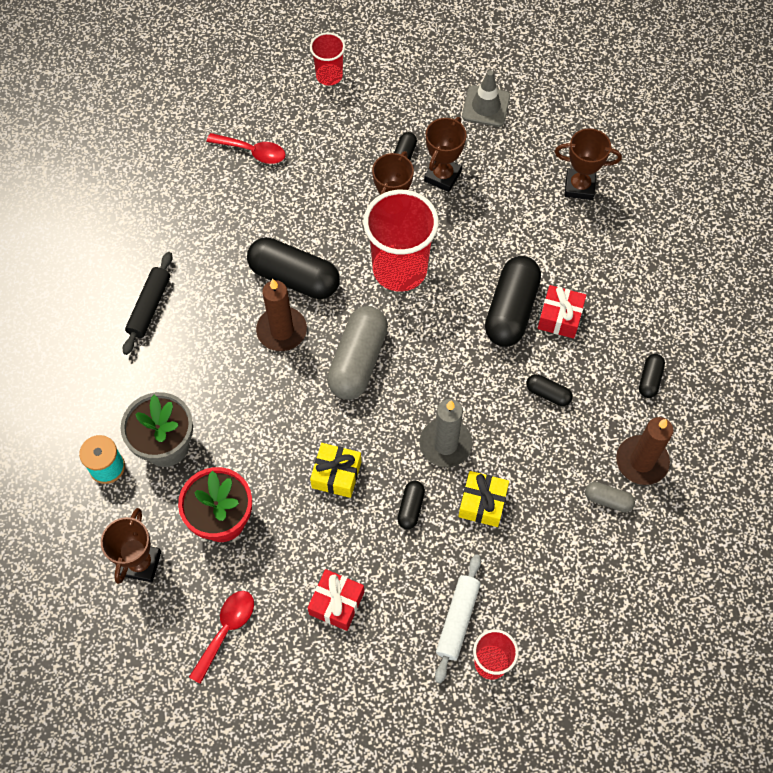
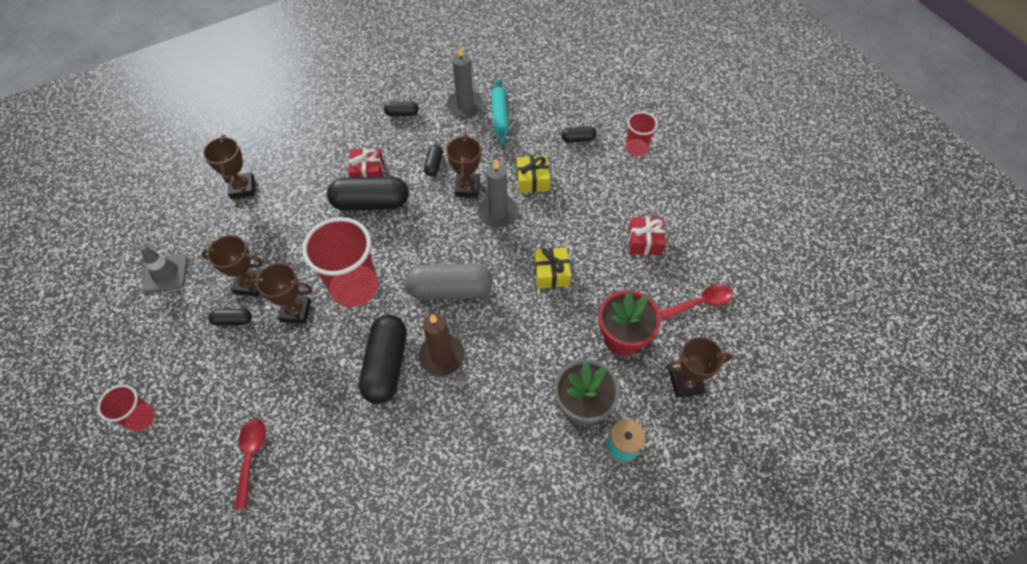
camera: 110 degrees left, 5 degrees down
(149, 307) = (455, 481): black rolling pin -> none
(226, 630) = (701, 303): red spoon -> red spoon turned 150 degrees clockwise
(411, 508) = (555, 219): black capsule -> black capsule (578, 139)
(457, 620) = (619, 172): white rolling pin -> none
(497, 421) = (467, 187): none -> brown trophy
(608, 500) = (500, 116): grey capsule -> turquoise rolling pin
(641, 461) = (465, 106): brown candle -> grey candle

